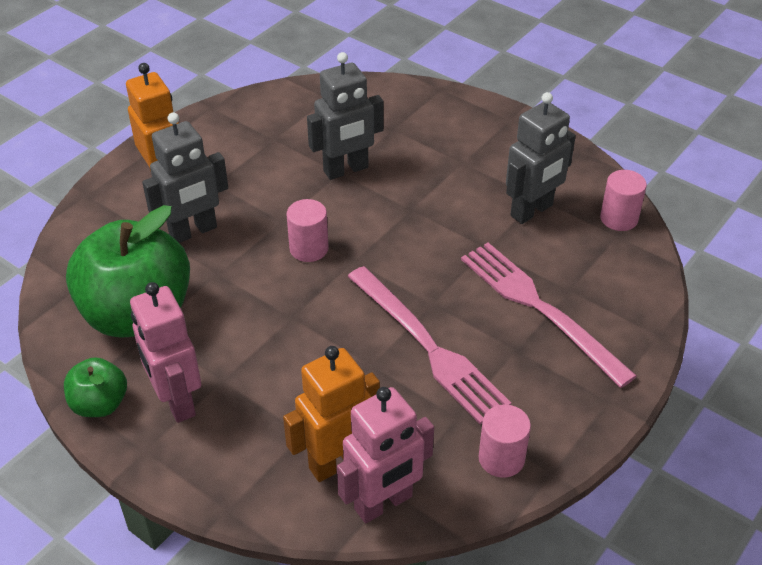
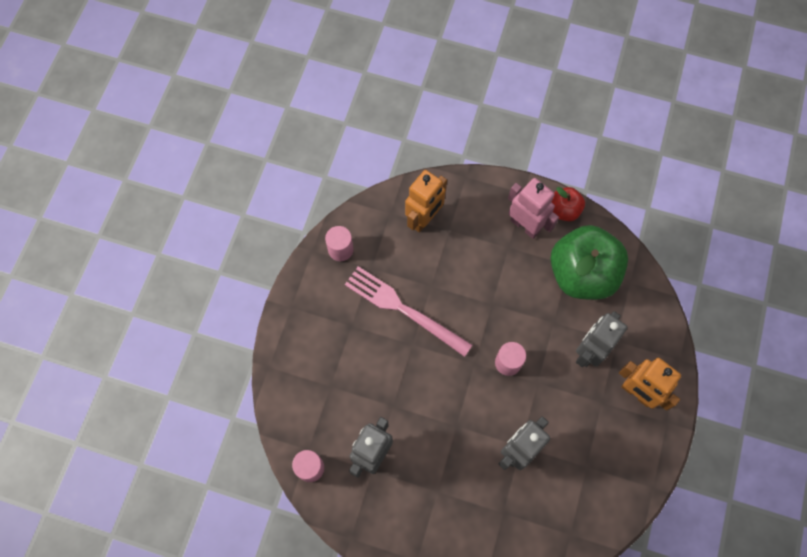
camera: 160 degrees right, 25 degrees up
(100, 404) = (564, 210): green apple -> red apple
(383, 503) = (392, 205): pink robot -> none
(540, 308) = (345, 363): pink fork -> none

